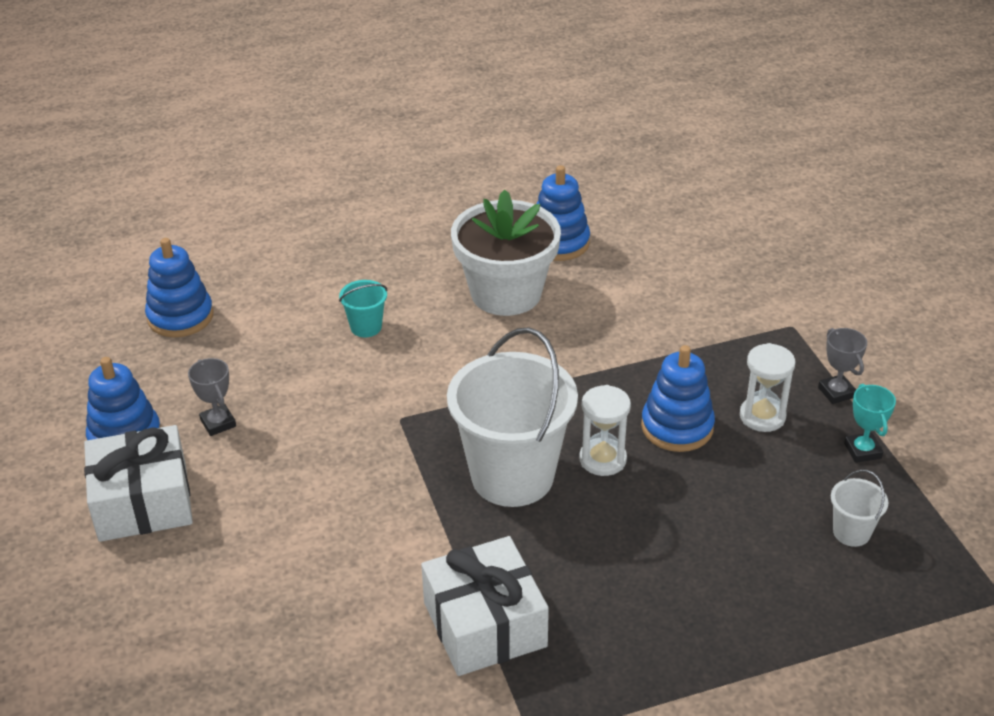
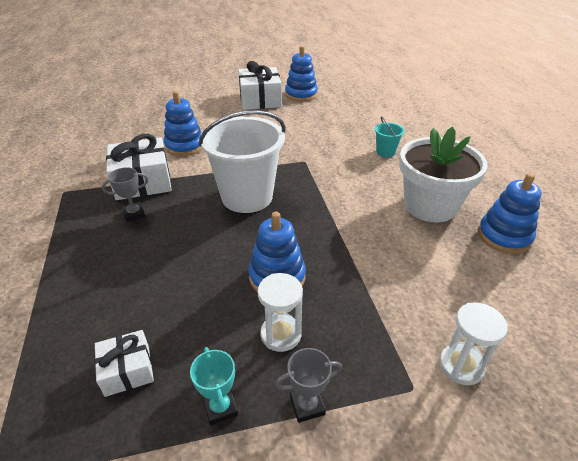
camera: 95 degrees right, 0 degrees up
(180, 317) = (388, 103): blue stacking toy -> blue stacking toy (185, 146)
(218, 423) = (308, 113): grey trophy -> grey trophy (134, 214)
(603, 459) = (252, 235): white hourglass -> white hourglass (461, 366)
(851, 532) = (127, 370): white bucket -> white gift
(862, 451) = (220, 407): turquoise trophy -> turquoise trophy turned 75 degrees clockwise

